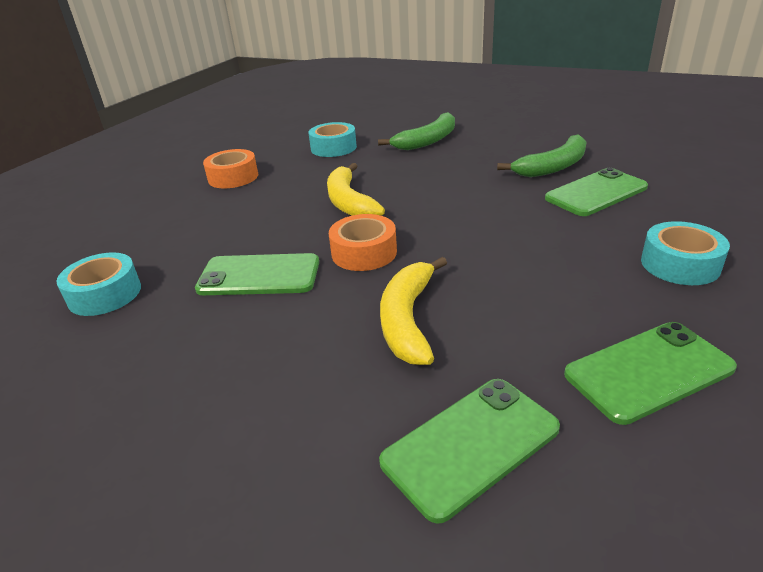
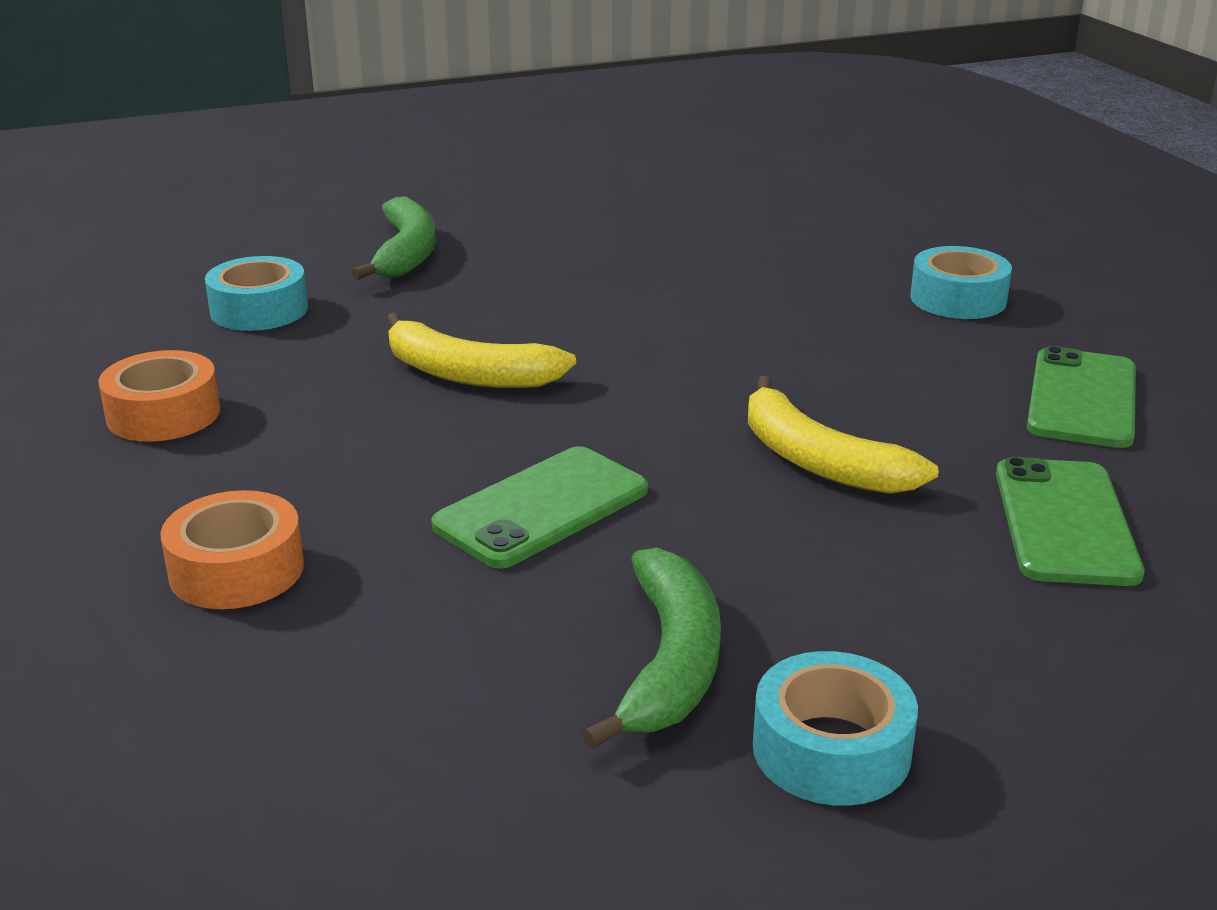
camera: 50 degrees left, 5 degrees down
(105, 294) = (346, 644): turquoise tape -> turquoise tape (831, 750)
(364, 252) = (624, 422): orange tape -> orange tape (236, 570)
(553, 167) = (654, 238): green banana -> green banana (669, 663)
(596, 193) = (759, 254): green phone -> none

